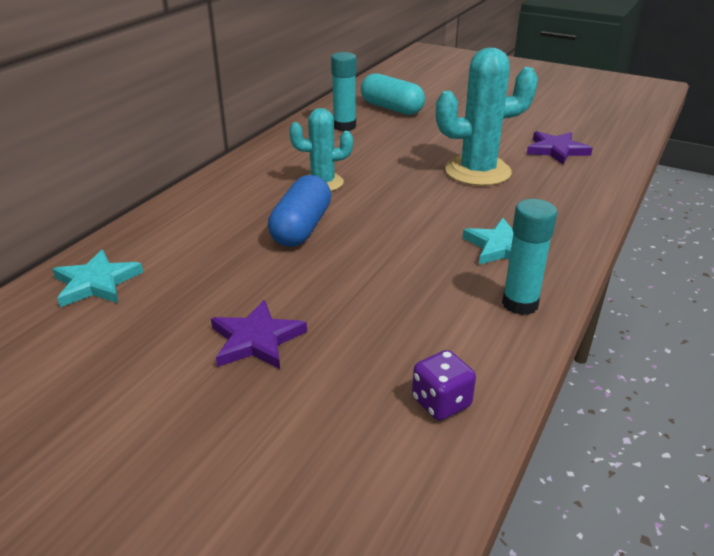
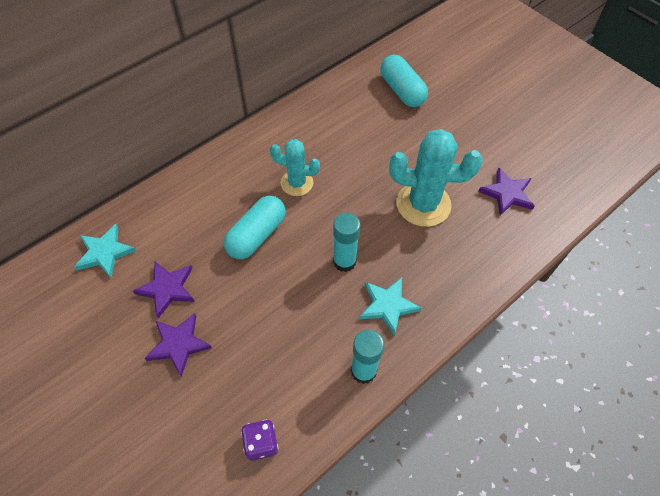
camera: 20 degrees right, 25 degrees up
(208, 294) = (167, 289): none -> purple star
(301, 228) = (257, 235): blue capsule -> turquoise capsule
(344, 126) = (349, 108): turquoise glue stick -> turquoise glue stick (344, 261)

